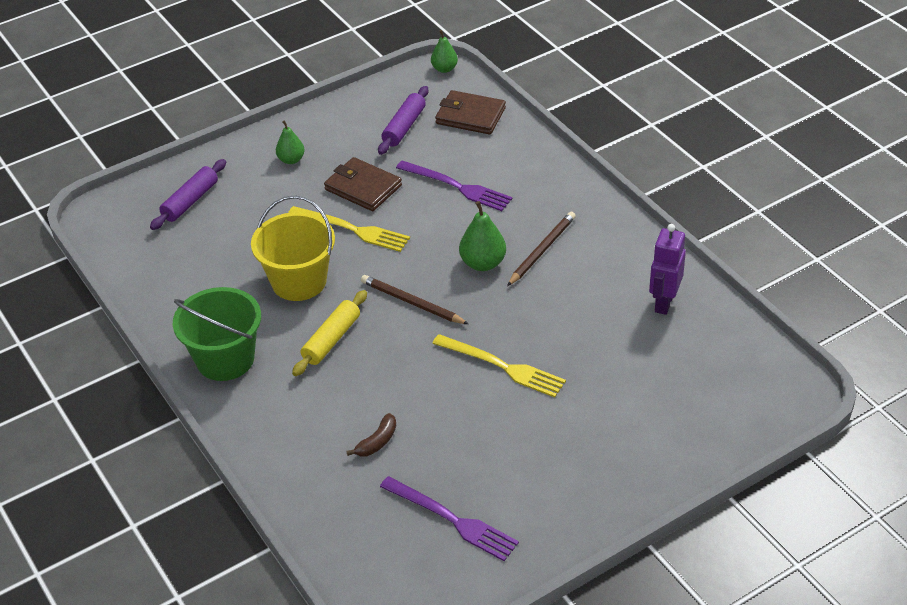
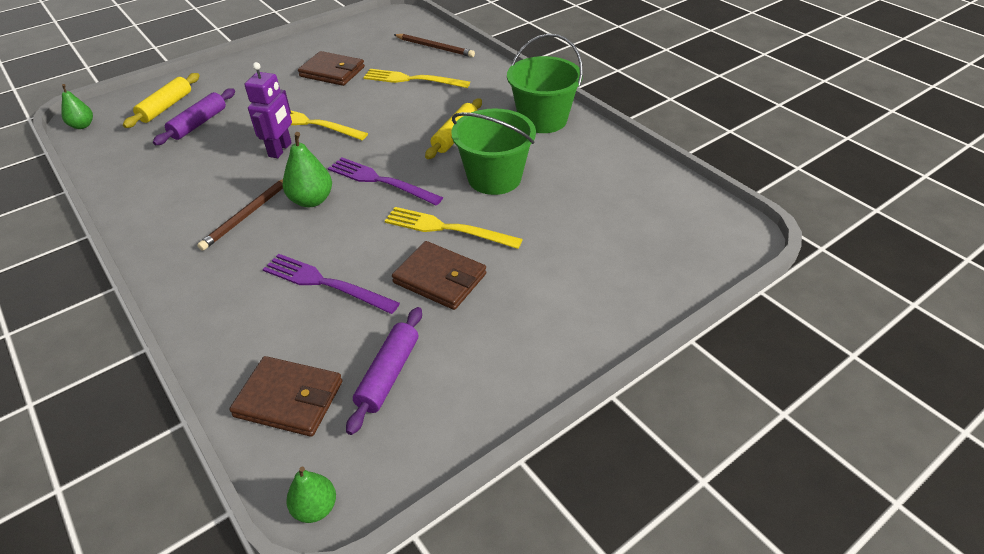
camera: 175 degrees right, 0 degrees up
(190, 201) = (642, 254): purple rolling pin -> purple rolling pin (199, 123)
(291, 160) = (537, 314): green pear -> green pear (82, 125)
(299, 281) = (494, 178): yellow bucket -> green bucket
(377, 442) = (413, 79): brown banana -> yellow fork
(412, 303) = (384, 164): brown pencil -> brown pencil (435, 47)
(451, 520) = (363, 49): purple fork -> purple fork (381, 181)
(491, 466) = (332, 72): none -> brown wallet
(664, 303) = (150, 173): purple robot -> purple robot (280, 150)
(699, 406) = (166, 107): none -> yellow rolling pin

